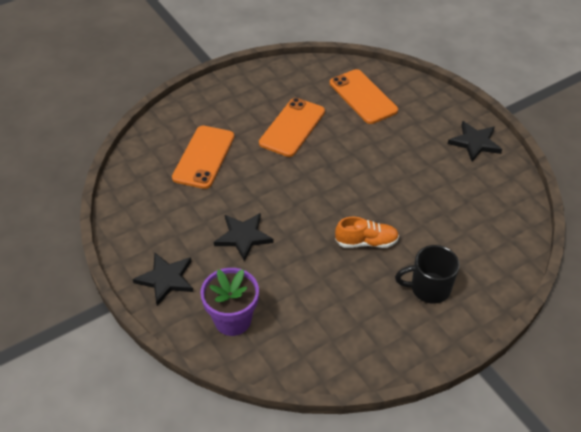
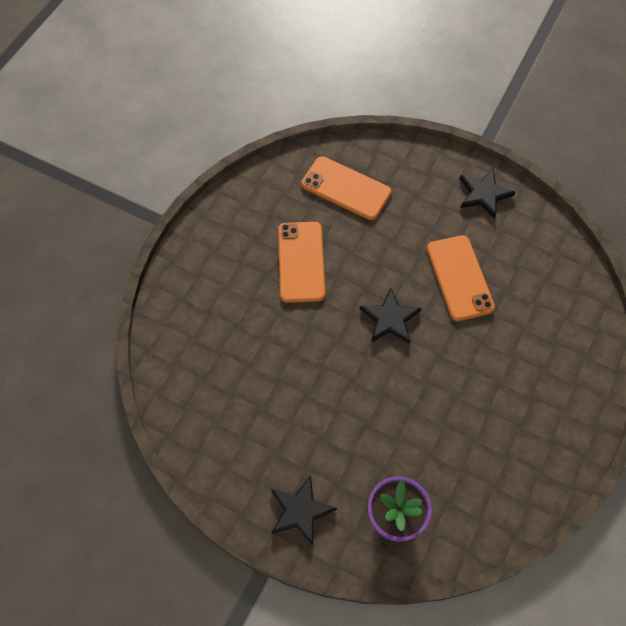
camera: 30 degrees left, 15 degrees up
(204, 157) = (236, 345): orange phone -> orange phone (459, 278)
(243, 237) = (341, 420): black star -> black star (390, 319)
(366, 242) = (458, 362): orange shoe -> none
(428, 288) = (542, 383): black mug -> none

